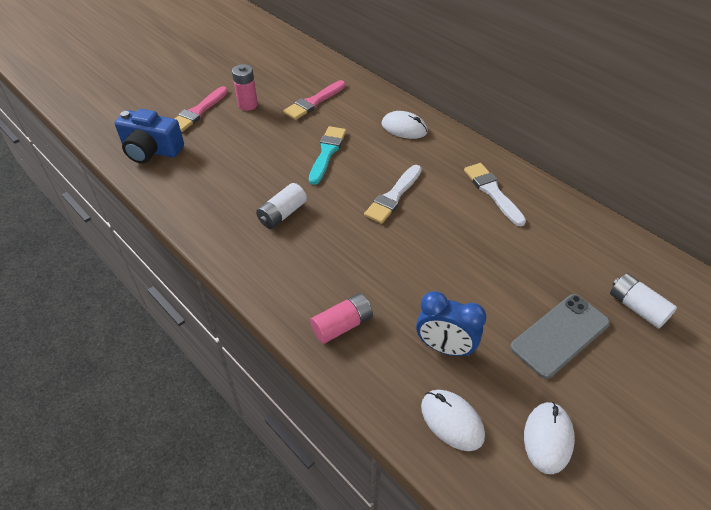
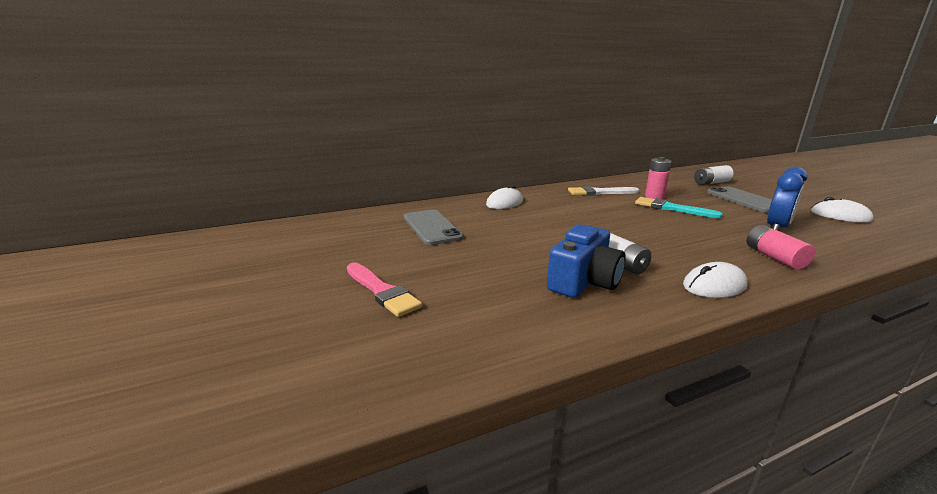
camera: 70 degrees left, 25 degrees down
(151, 150) = (447, 339): blue camera -> blue camera (584, 281)
(247, 105) = (401, 259): pink battery -> pink battery (654, 197)
(314, 102) = (431, 227): pink brush -> grey phone
(327, 153) = (523, 233): turquoise brush -> turquoise brush (672, 208)
(393, 196) = (598, 218): white brush -> none
(452, 421) = (851, 236): white mouse -> white mouse (714, 285)

